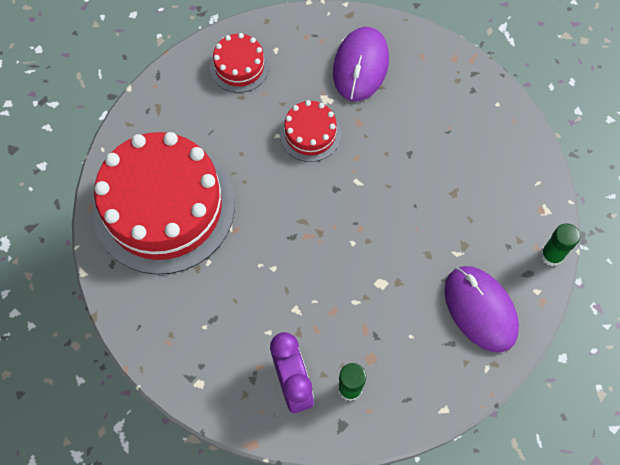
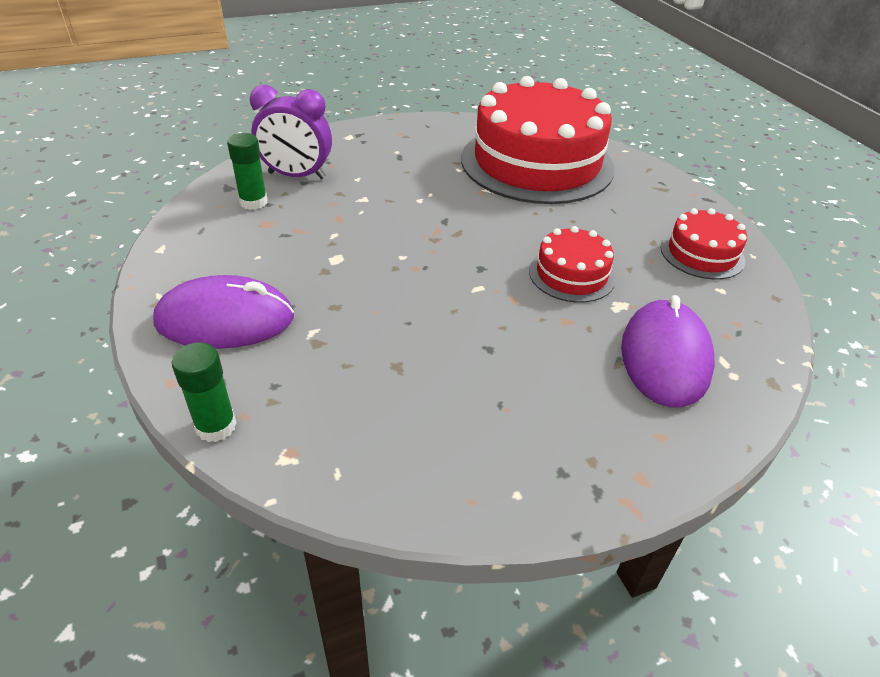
camera: 115 degrees right, 25 degrees down
(360, 66) = (665, 357): purple mouse -> purple mouse turned 60 degrees clockwise

